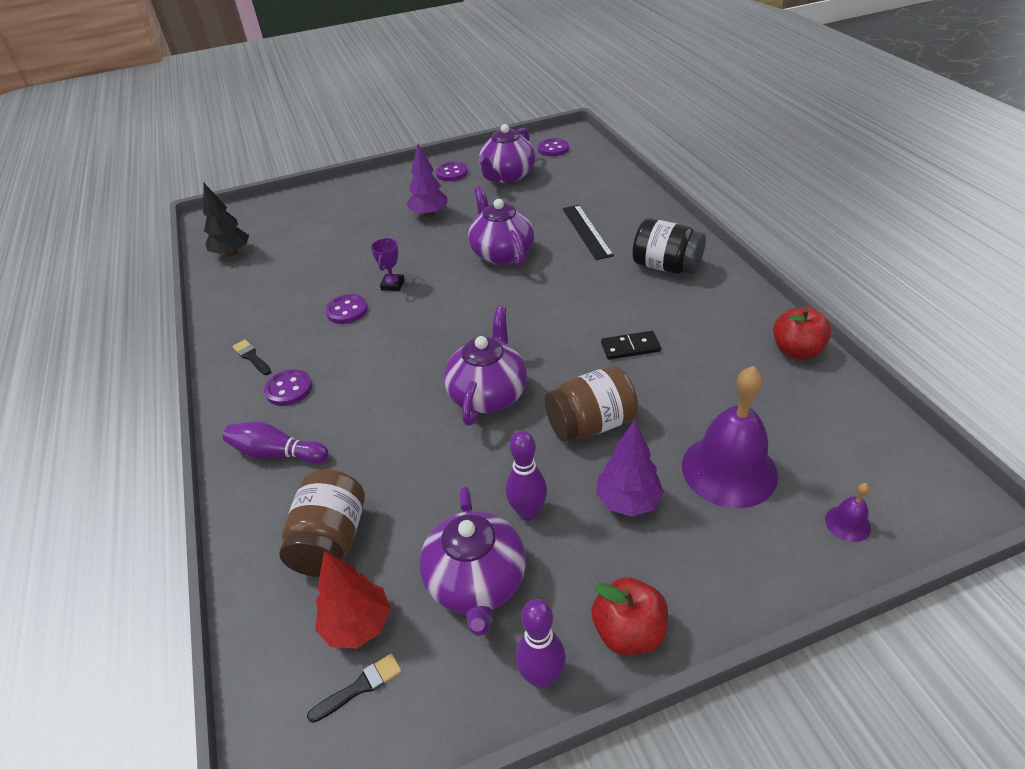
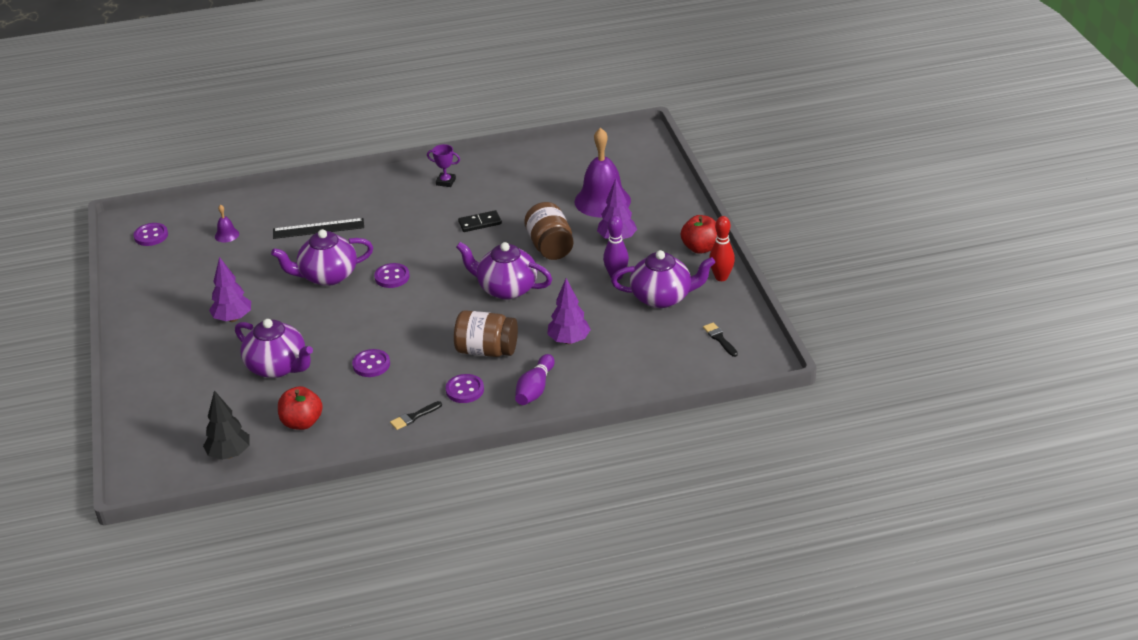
camera: 85 degrees left, 5 degrees down
(331, 540) = (620, 356): brown jar -> brown jar (486, 350)
(357, 625) = (682, 341): red tree -> none
(373, 475) = (569, 341): none -> purple tree
(392, 285) = (344, 339): purple trophy -> purple trophy (446, 182)
(452, 173) = (156, 303): purple button -> purple button (392, 277)
(507, 176) = (189, 267): purple teapot -> purple teapot (278, 367)
(542, 676) = (721, 277): purple bowling pin -> red bowling pin
(630, 347) = (480, 223): black domino -> black domino turned 75 degrees clockwise
(666, 266) = (390, 196): black jar -> none
(796, 351) = (509, 159): red apple -> red apple (302, 422)
(847, 523) = (648, 171): purple bell -> purple bell (226, 235)

